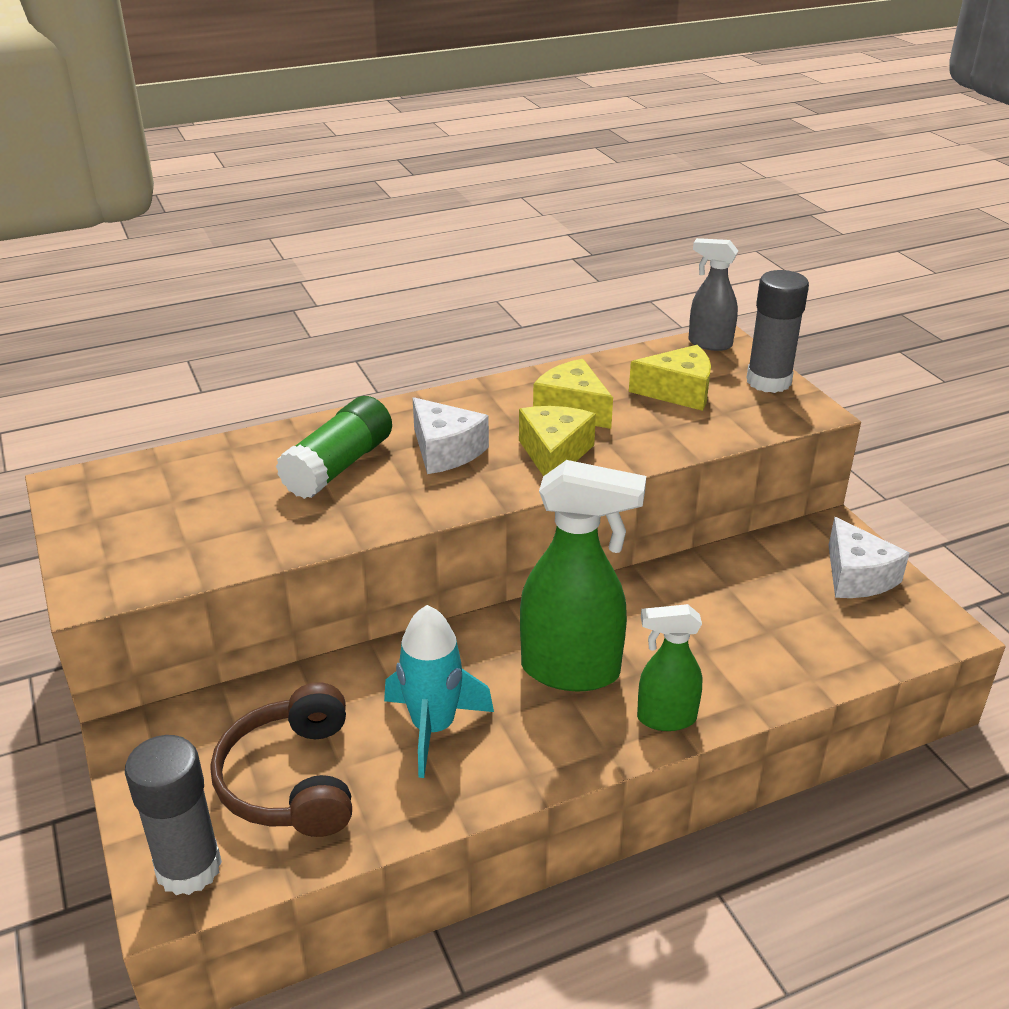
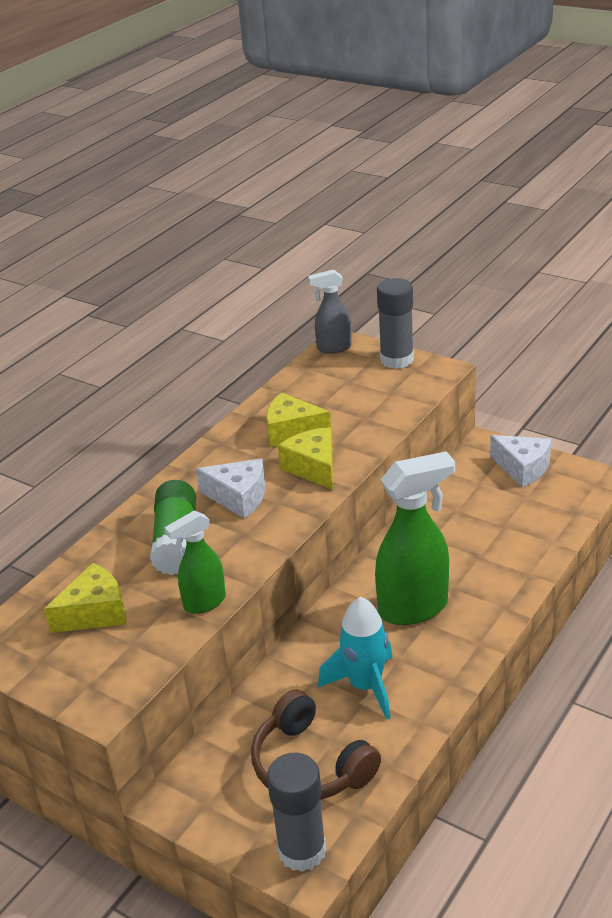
camera: 30 degrees left, 0 degrees up
(665, 718) = (494, 608): green spray bottle -> green spray bottle (204, 603)
(678, 392) = (348, 390): yellow cheese -> yellow cheese (95, 612)

